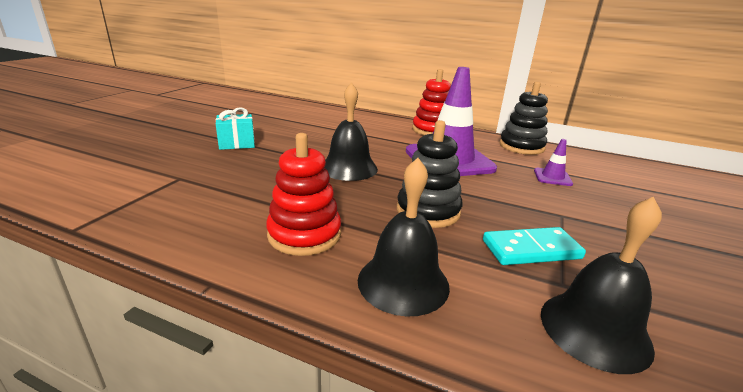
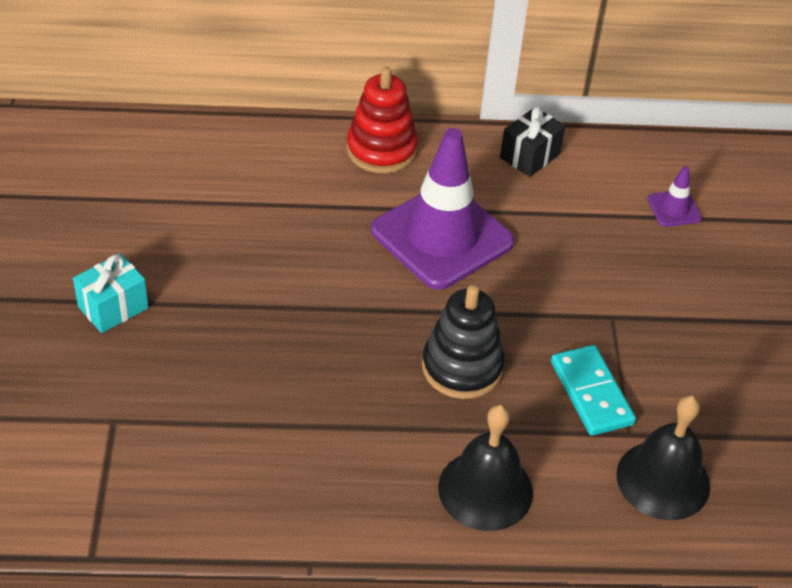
camera: 25 degrees left, 20 degrees up
(304, 234) = (349, 462): red stacking toy -> none
(349, 168) = (318, 310): black bell -> none
(521, 146) = (529, 156): black stacking toy -> black gift
(531, 249) = (591, 393): turquoise domino -> turquoise domino turned 75 degrees counterclockwise
(552, 177) = (588, 231): purple traffic cone -> purple traffic cone (674, 209)

